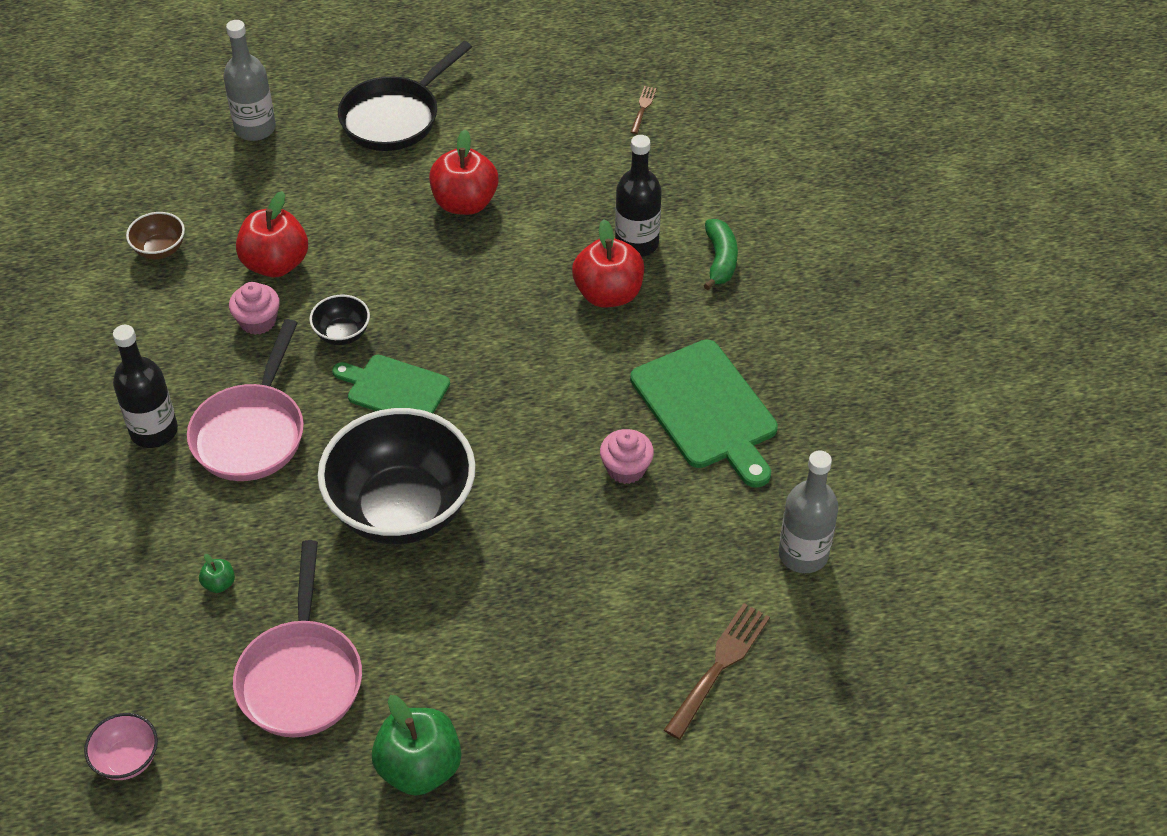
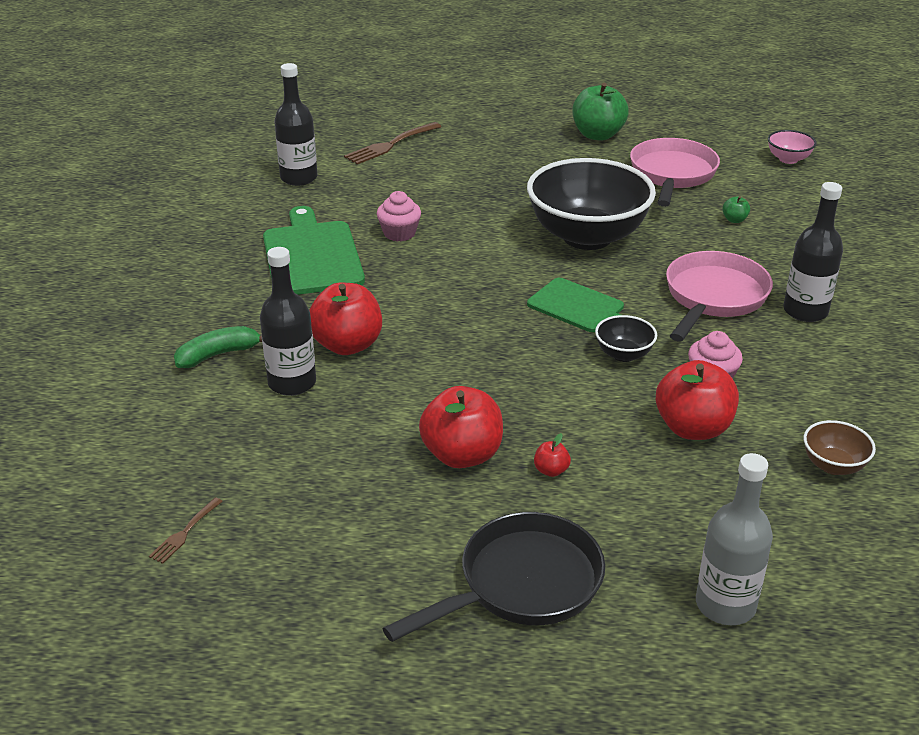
camera: 165 degrees left, 15 degrees down
(390, 203) = (551, 470): none -> red apple
(720, 260) = (218, 355): green banana -> green banana turned 45 degrees clockwise
(803, 554) = (299, 178): grey bottle -> black bottle

